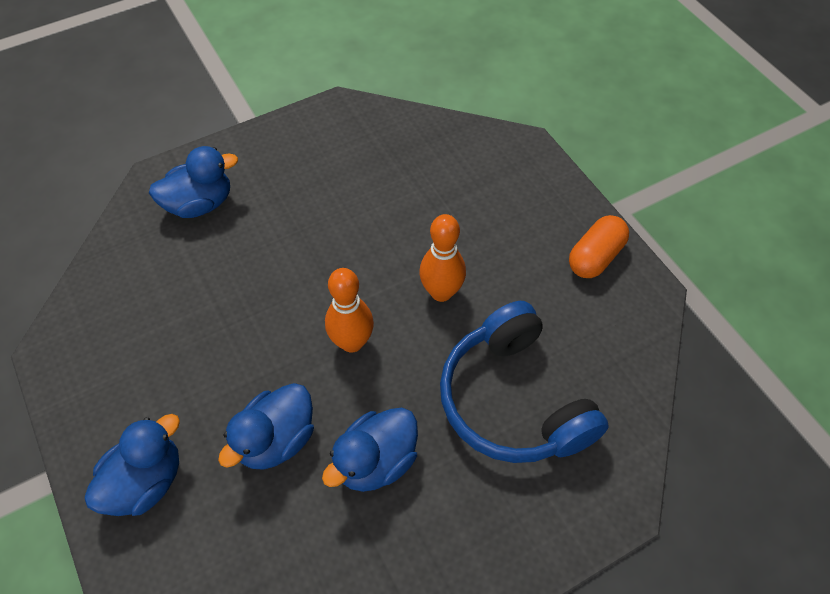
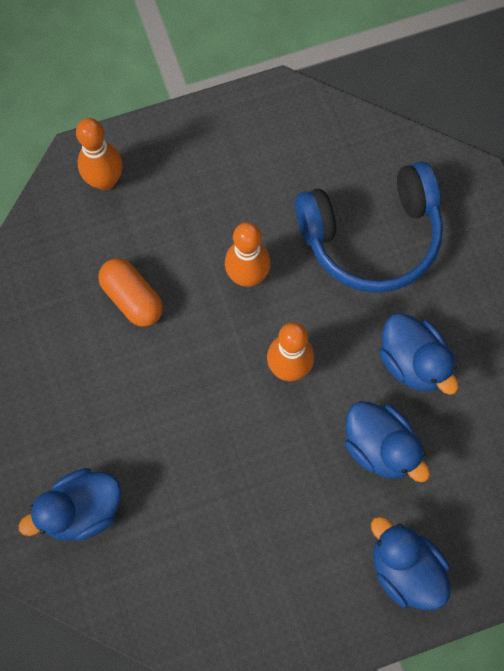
camera: 80 degrees left, 15 degrees up
(200, 204) = (82, 510): blue duck -> blue duck turned 105 degrees counterclockwise
(509, 167) = (105, 180): none -> orange bowling pin
(595, 257) = (234, 130): orange capsule -> orange capsule (132, 298)

